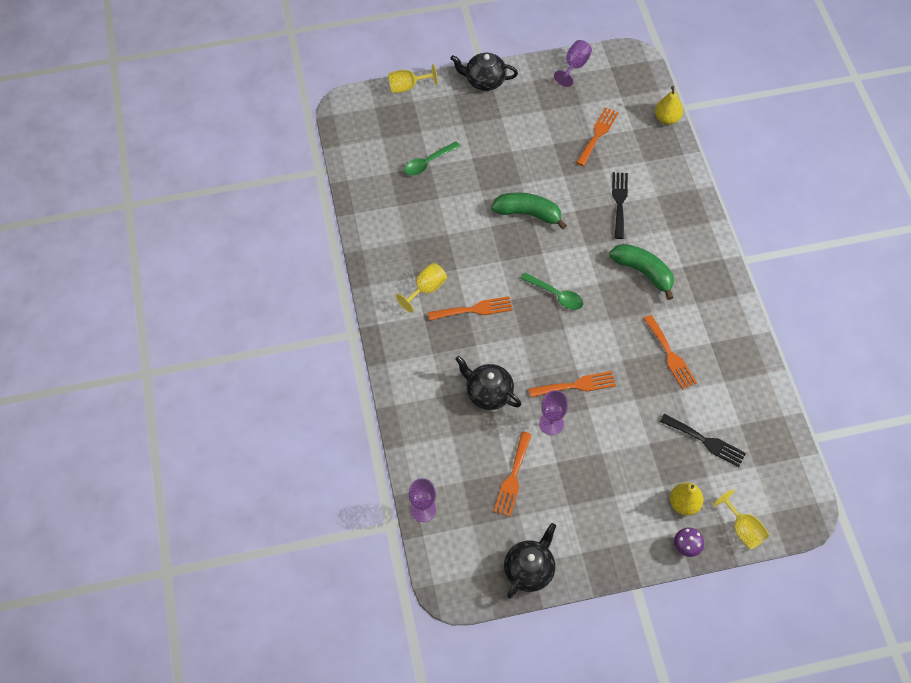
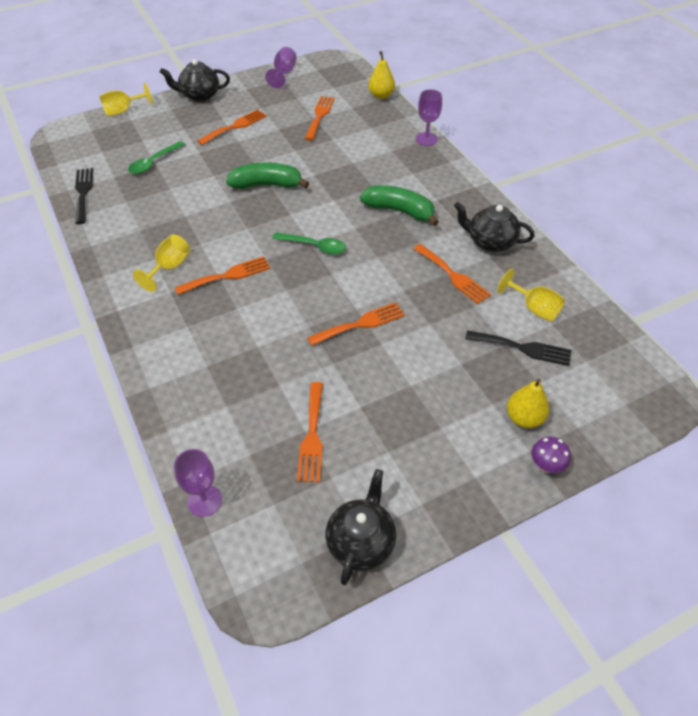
camera: 15 degrees left, 10 degrees down
(488, 393) = (261, 352): black teapot -> black teapot (490, 242)
(512, 131) = (235, 126): none -> orange fork
(551, 423) = (343, 368): purple goblet -> purple goblet (426, 139)
(619, 202) = (356, 161): black fork -> black fork (83, 193)
(743, 529) = (602, 429): yellow goblet -> yellow goblet (534, 308)

